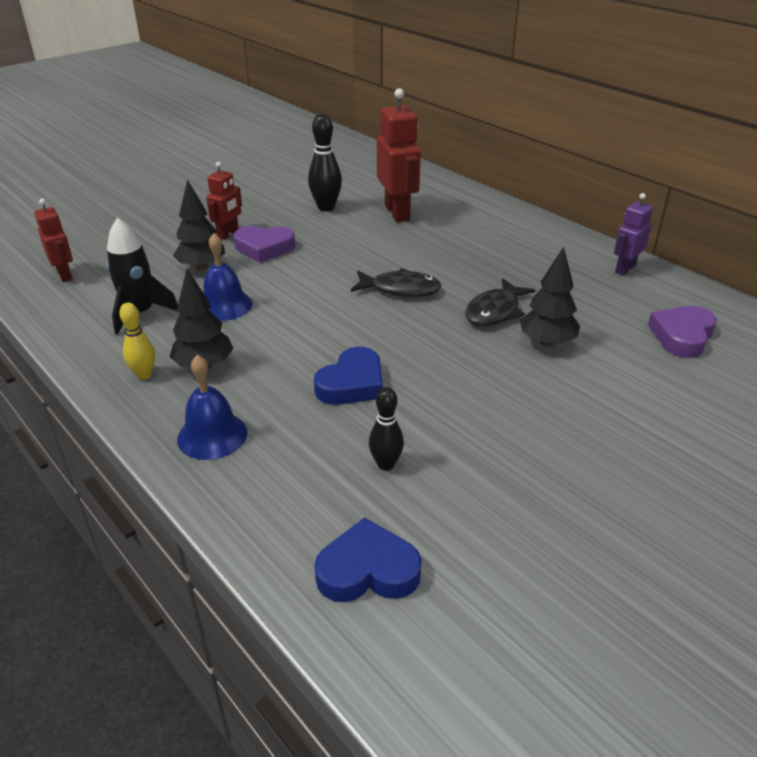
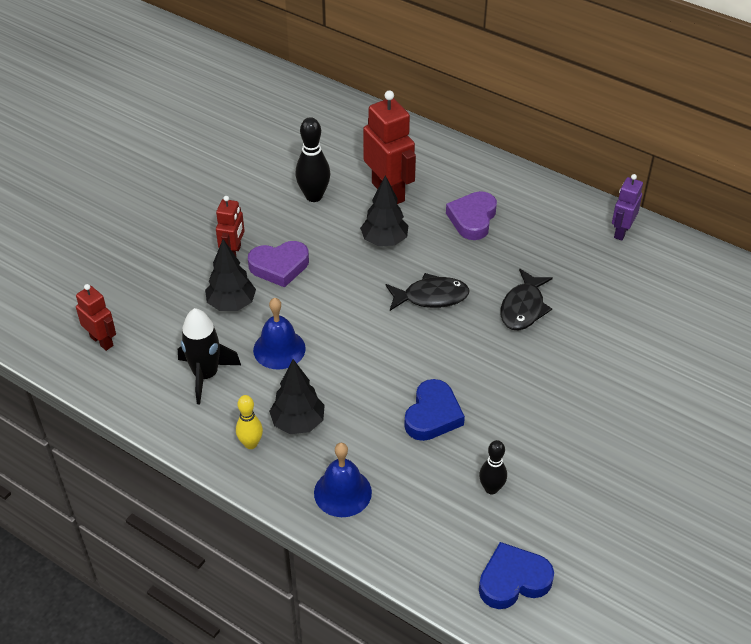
camera: 15 degrees left, 10 degrees up
(547, 342) = (577, 335): black tree -> black tree (384, 241)
(682, 336) = (685, 305): purple heart -> purple heart (472, 219)

